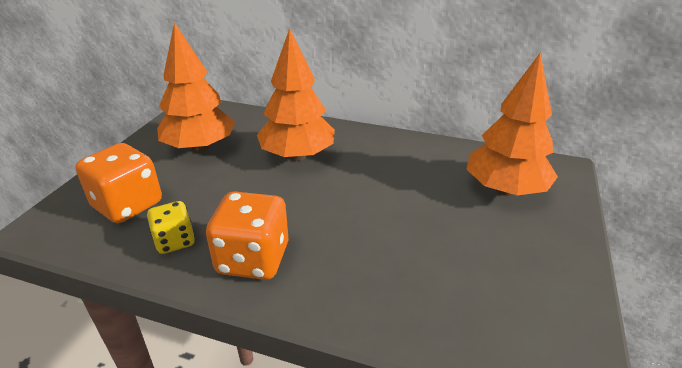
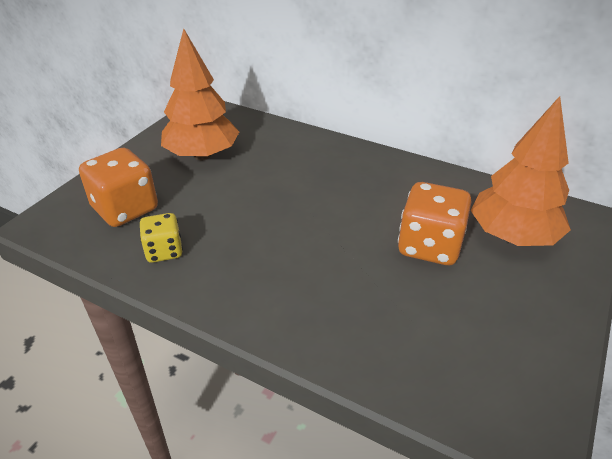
camera: 10 degrees right, 5 degrees up
(253, 259) = (235, 278): orange dice -> orange dice (429, 246)
(297, 156) = (299, 174): orange tree -> none

